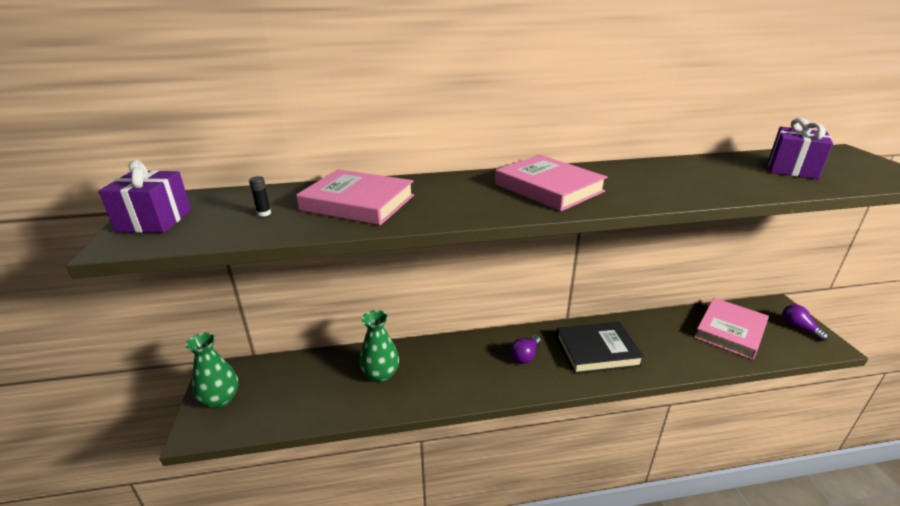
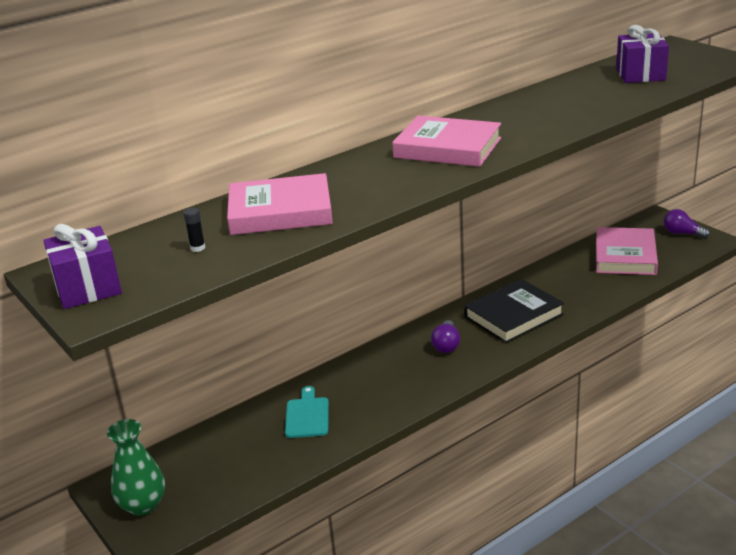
camera: 25 degrees left, 0 degrees up
(380, 374) = (307, 415): green vase -> turquoise cutting board

